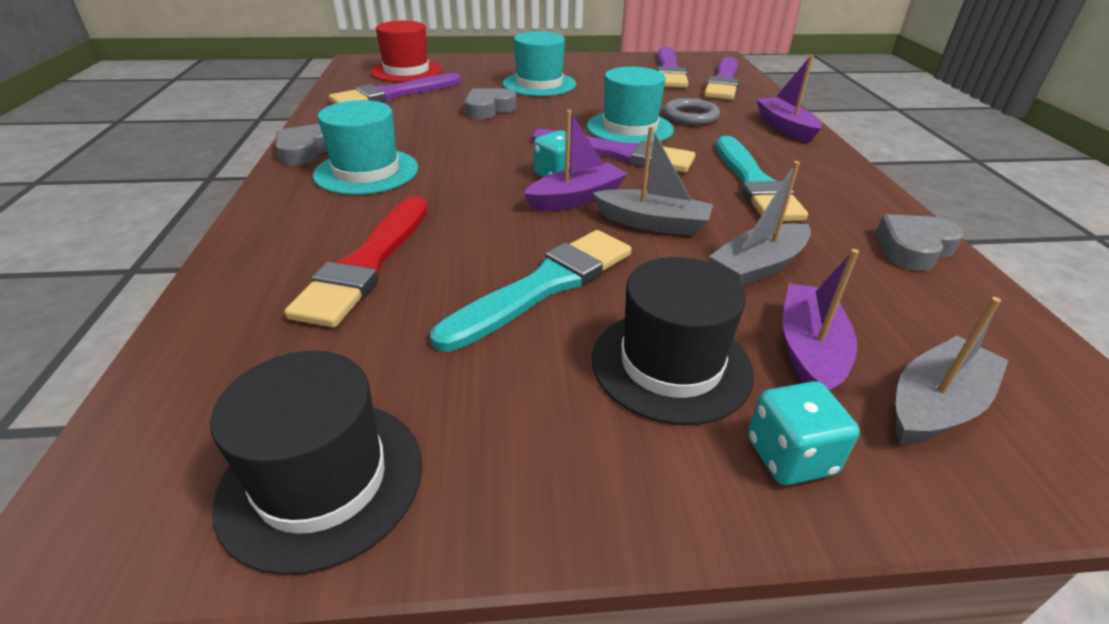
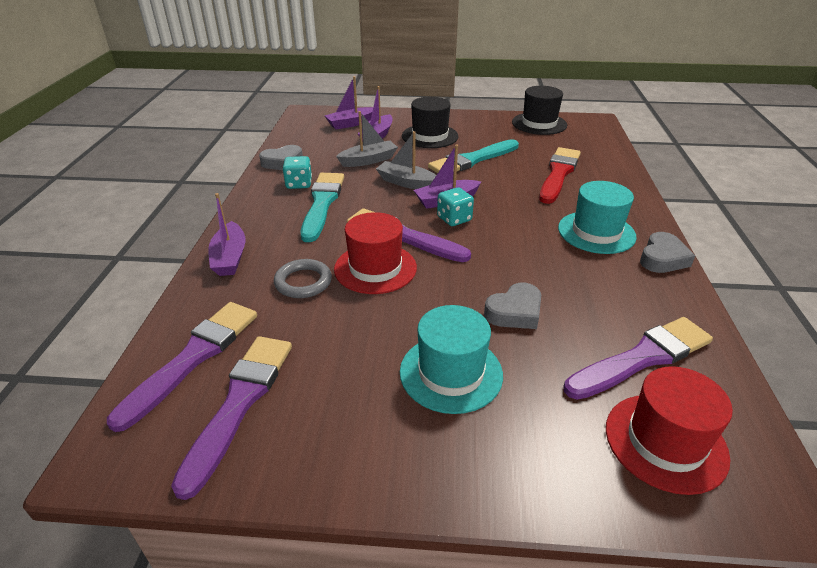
camera: 170 degrees left, 0 degrees up
(630, 128) = (375, 268): turquoise hat -> red hat
(790, 456) = (407, 119): turquoise dice -> turquoise dice (299, 184)
(935, 405) = (351, 123): grey boat -> purple boat

